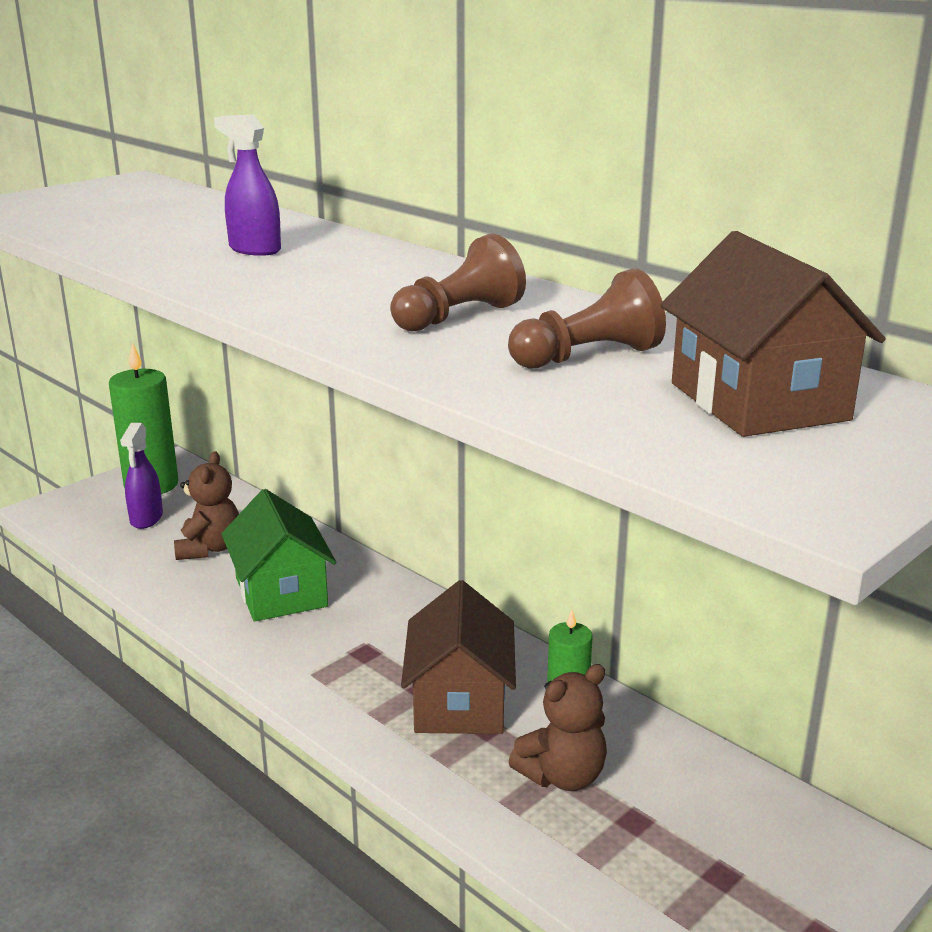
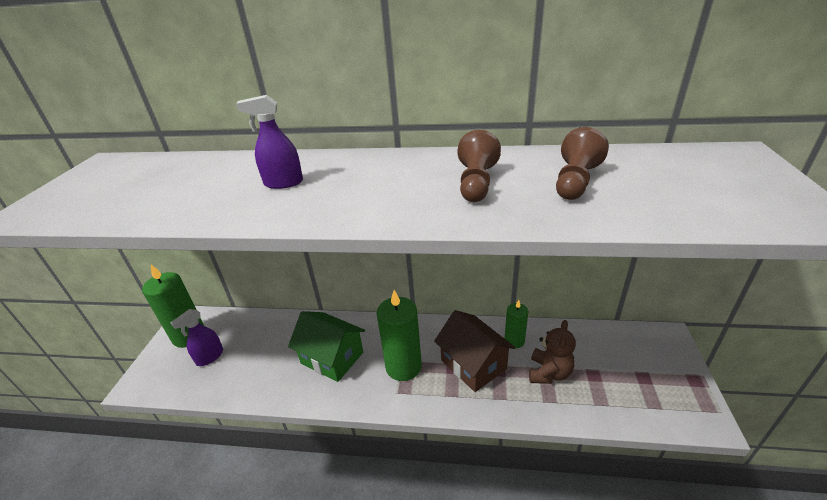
camera: 35 degrees left, 10 degrees up
(146, 519) = (209, 357): purple spray bottle -> purple spray bottle turned 75 degrees clockwise
(209, 548) = (266, 355): brown teddy bear -> none
(358, 650) = (403, 366): none -> green candle
(758, 401) = (679, 176): brown house -> none

